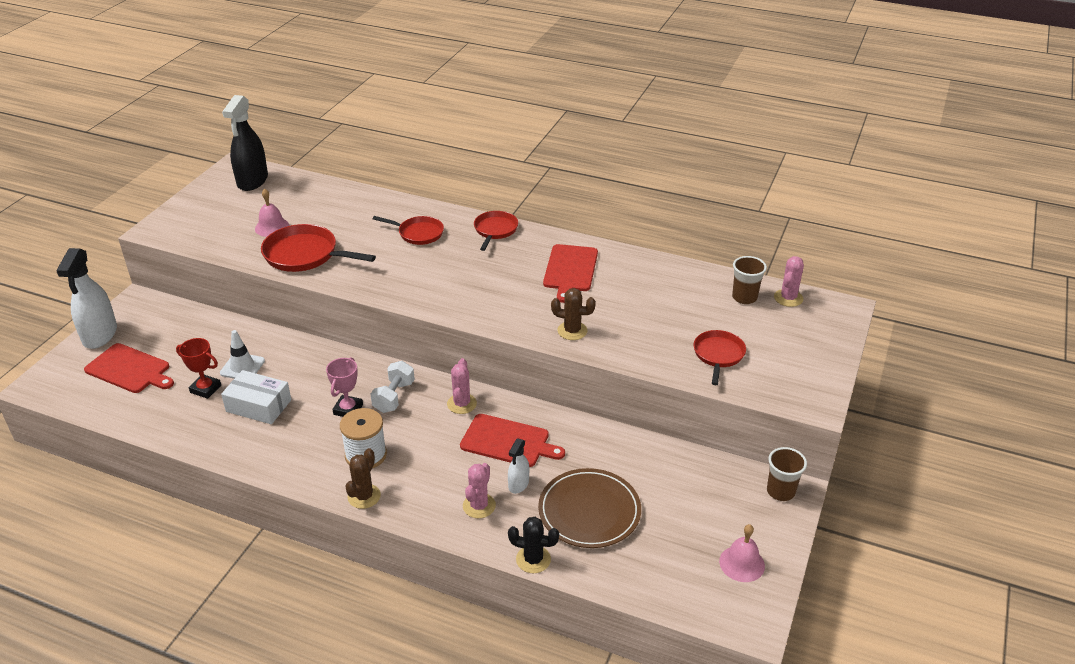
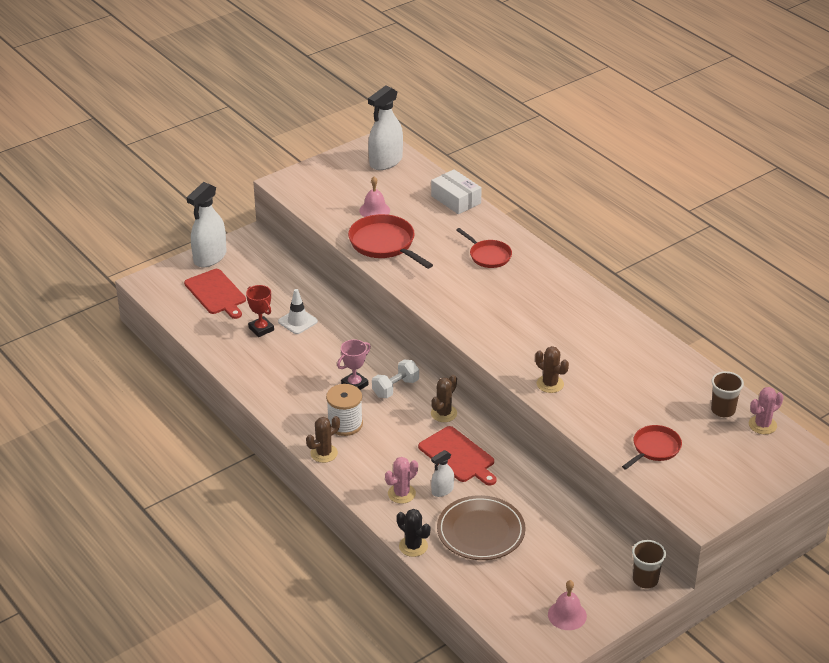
camera: 30 degrees right, 0 degrees up
(252, 181) = (386, 161): black spray bottle -> white spray bottle
(258, 405) = (291, 356): white box -> white box (456, 199)
(462, 404) = (443, 413): pink cactus -> brown cactus
(495, 230) = (555, 275): red pan -> none
(570, 270) = (591, 332): red cutting board -> none

